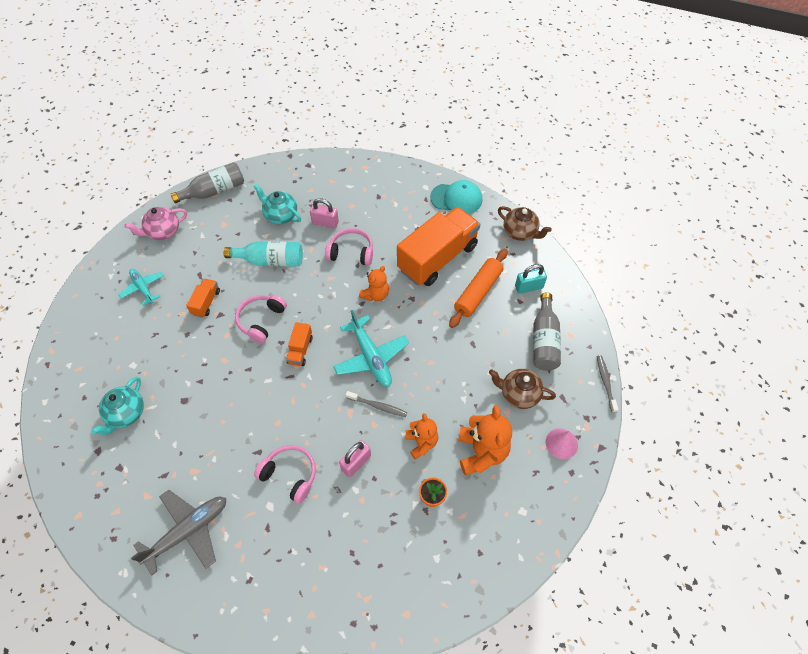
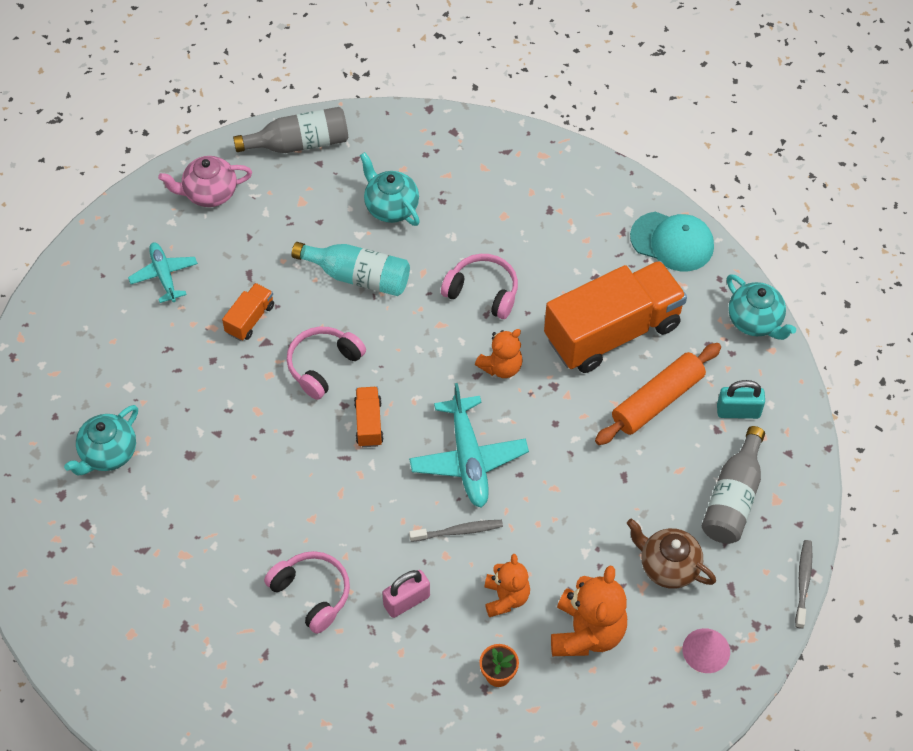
camera: 15 degrees right, 0 degrees up
(188, 531) = (160, 631): grey plane -> none
(300, 350) = (369, 423): orange truck -> orange truck turned 150 degrees clockwise
(325, 223) = (455, 235): pink padlock -> none
(378, 406) = (458, 531): grey toothbrush -> grey toothbrush turned 45 degrees counterclockwise
(520, 232) = (755, 321): brown teapot -> turquoise teapot

